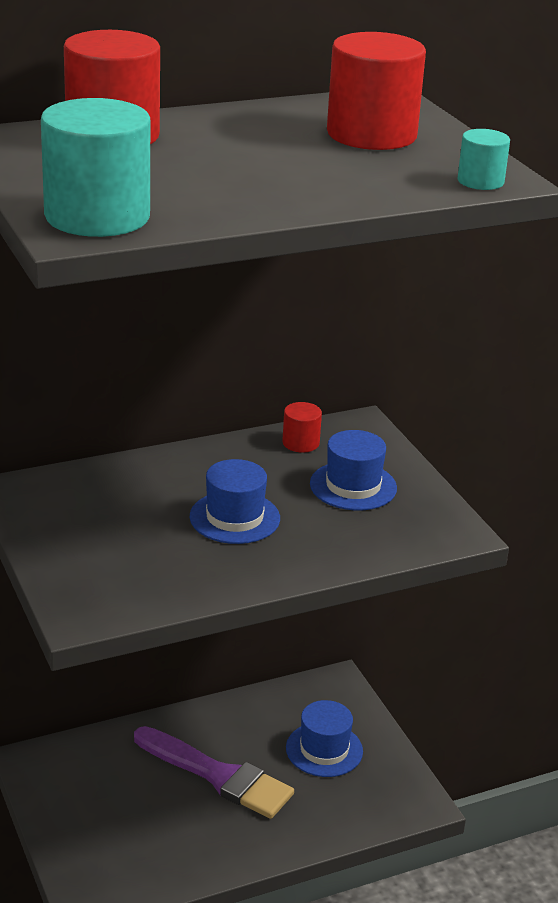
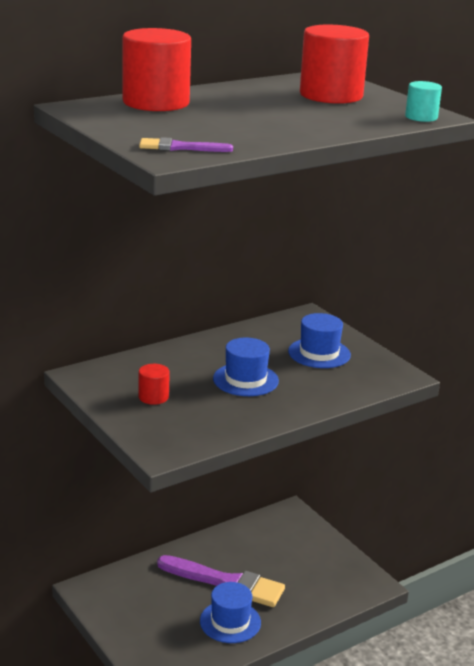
camera: 10 degrees left, 5 degrees down
(97, 216) = (179, 147): turquoise cylinder -> purple brush
(300, 443) = (271, 329): red cylinder -> red cylinder (153, 397)
(324, 749) = (296, 557): blue hat -> blue hat (230, 621)

